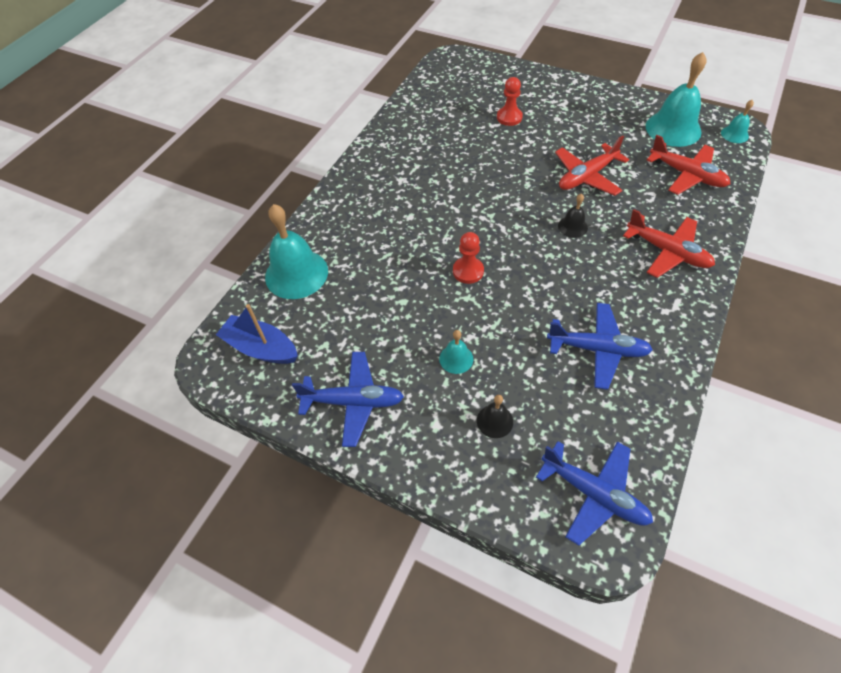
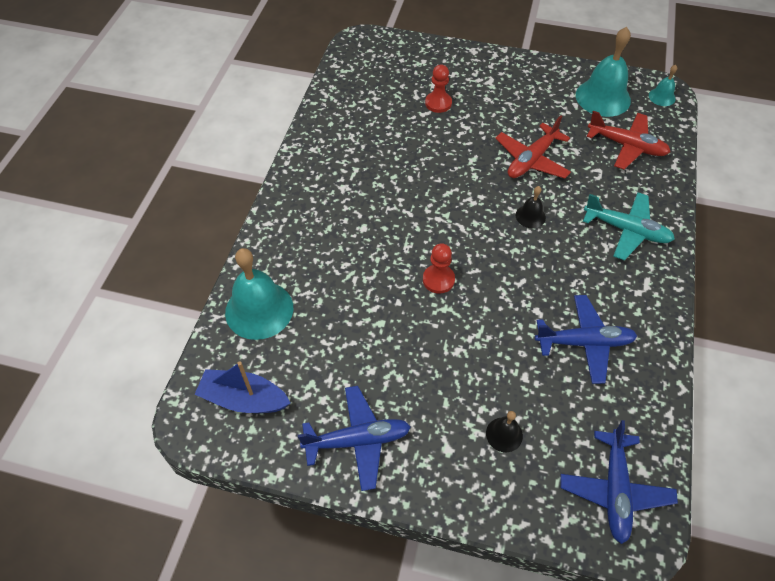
camera: 15 degrees left, 0 degrees up
(456, 359) = (450, 376): turquoise bell -> none
(594, 494) = (614, 490): blue plane -> blue plane turned 75 degrees clockwise
(667, 252) = (626, 230): red plane -> turquoise plane

